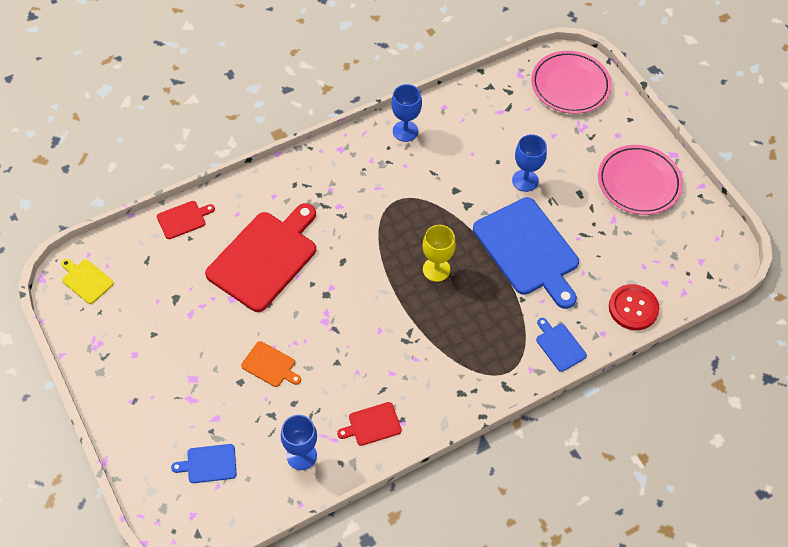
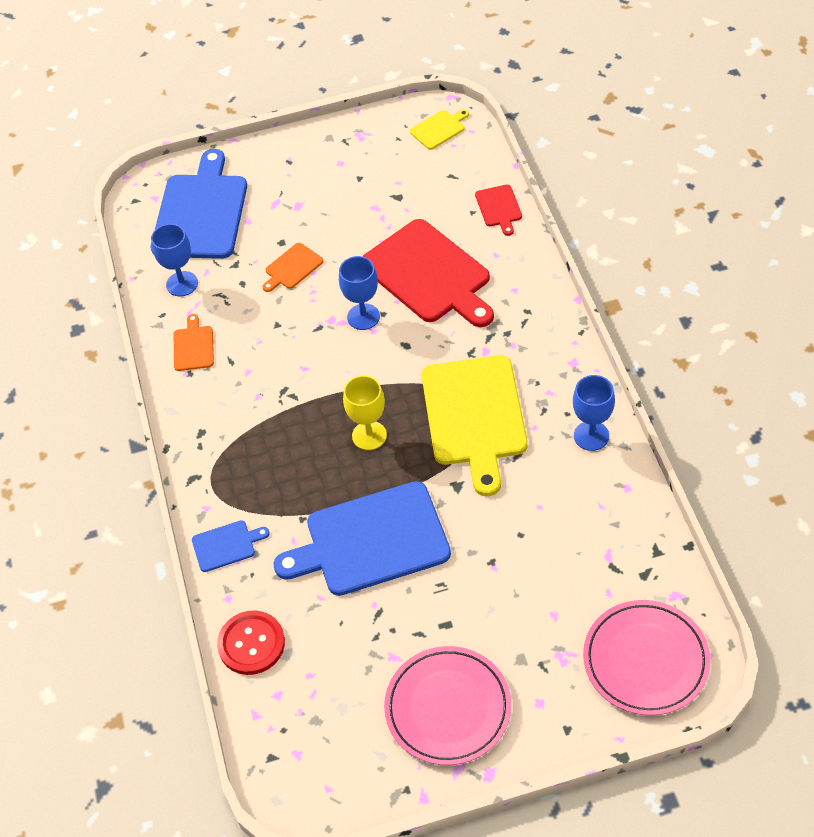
camera: 110 degrees right, 5 degrees down
(209, 464) = (201, 212): blue cutting board -> blue cutting board, size x2.24
(372, 424) = (193, 346): red cutting board -> orange cutting board
(403, 204) = (474, 416): none -> yellow cutting board
(525, 180) = (482, 561): blue goblet -> blue goblet (363, 317)

